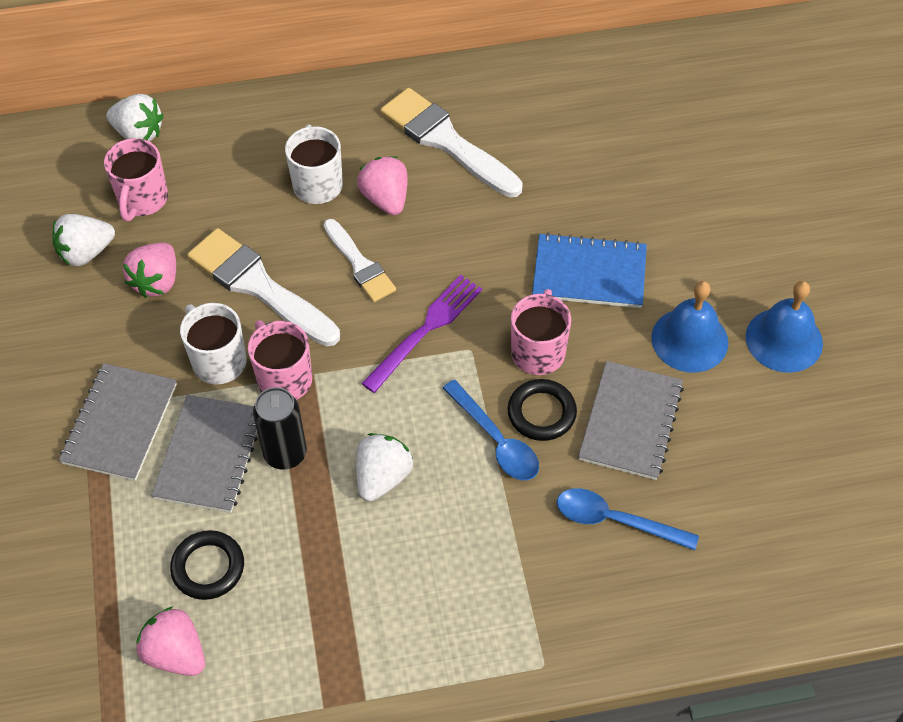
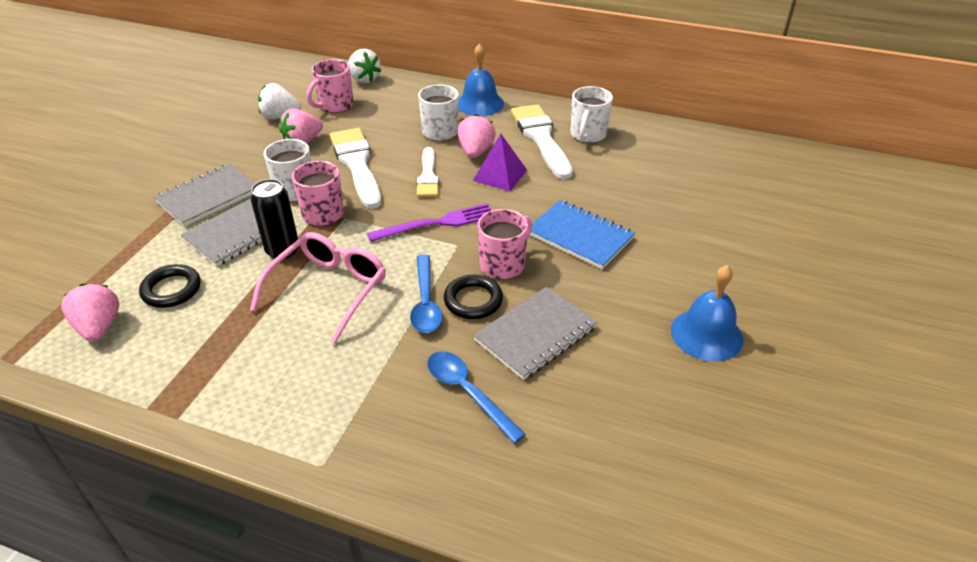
camera: 30 degrees right, 15 degrees down
(382, 477) = (329, 290): white strawberry -> pink glasses
(441, 224) = (500, 175): none -> purple pyramid
(496, 111) = (588, 135): none -> white mug
(689, 340) = (625, 303): blue bell -> blue bell (480, 103)

